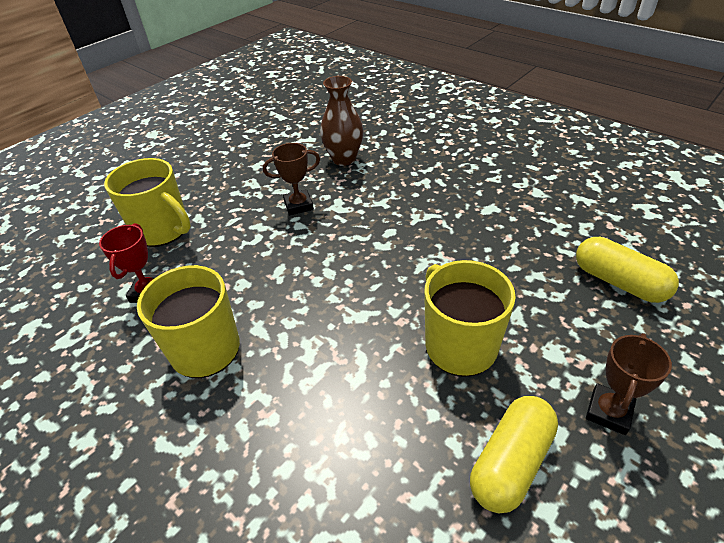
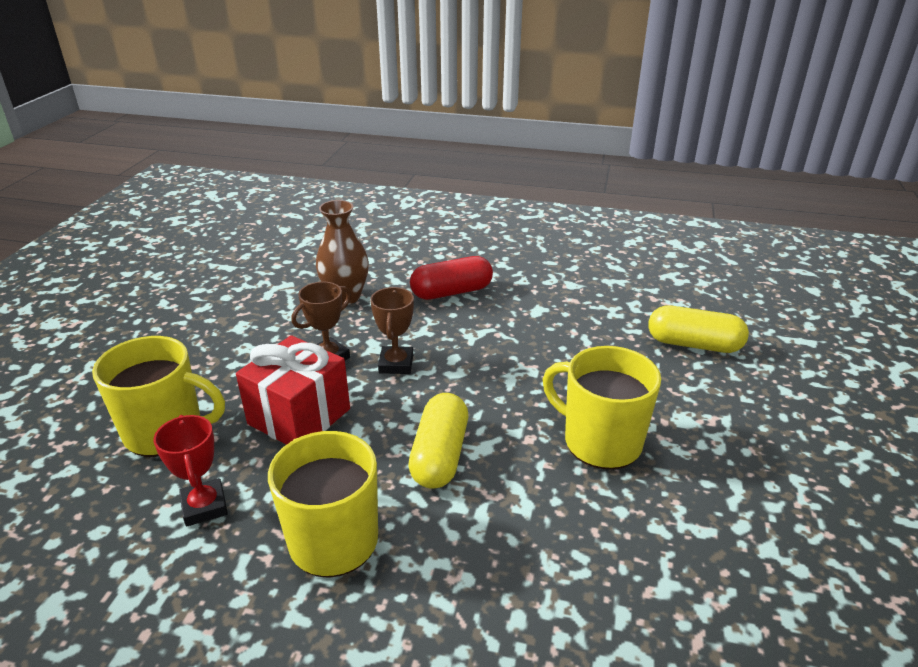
camera: 30 degrees left, 10 degrees down
(248, 245) = (299, 416): none -> red gift
(427, 174) = (451, 292): none -> red capsule
(511, 462) = (714, 523): yellow capsule -> yellow capsule (440, 455)
(609, 412) = (759, 452): brown trophy -> brown trophy (396, 364)

